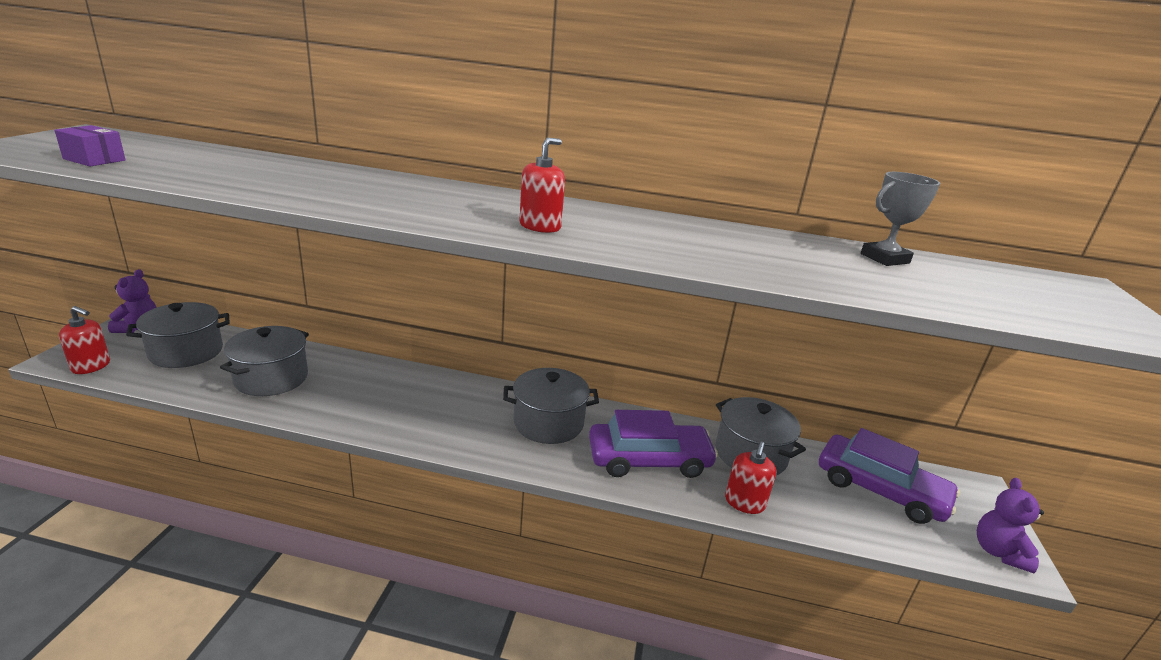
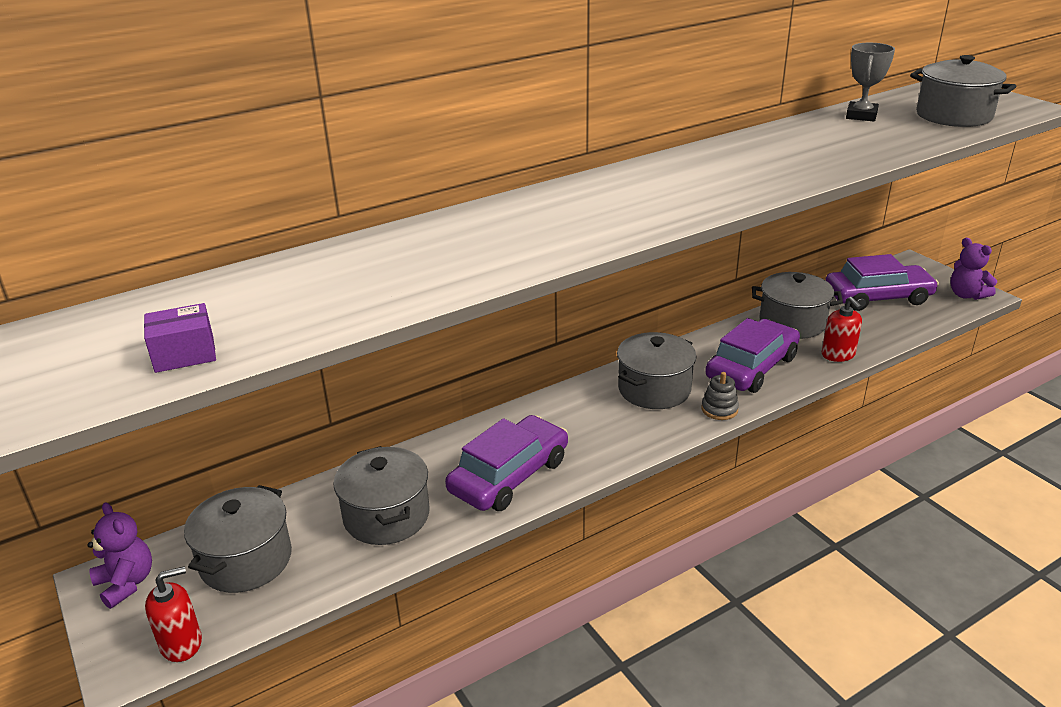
camera: 40 degrees left, 5 degrees up
(363, 405) = (509, 475): none -> purple car
(540, 226) = (680, 198): red soap dispenser -> none
(564, 467) = (719, 409): none -> grey stacking toy
(1003, 299) = (953, 116): none -> grey pot

